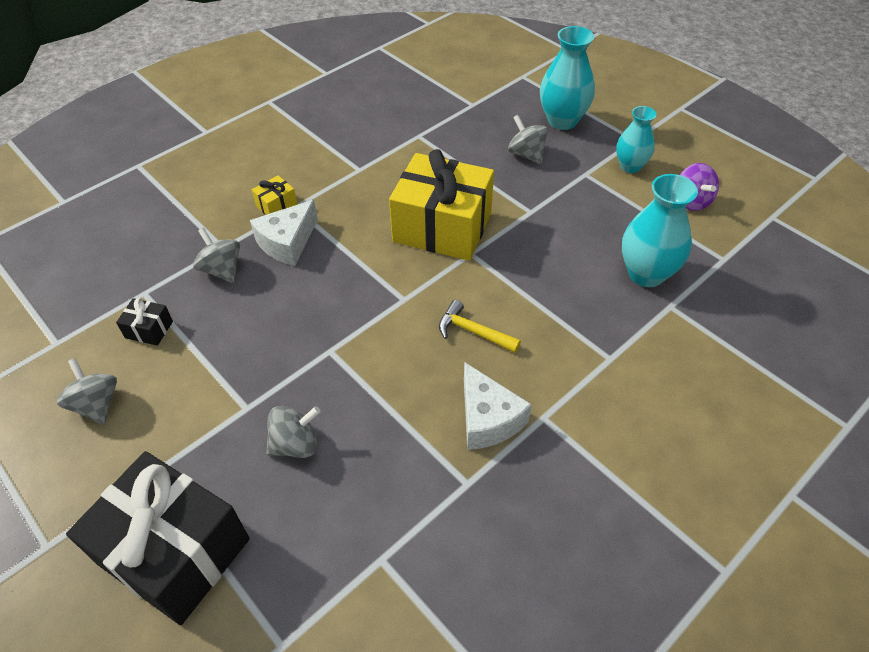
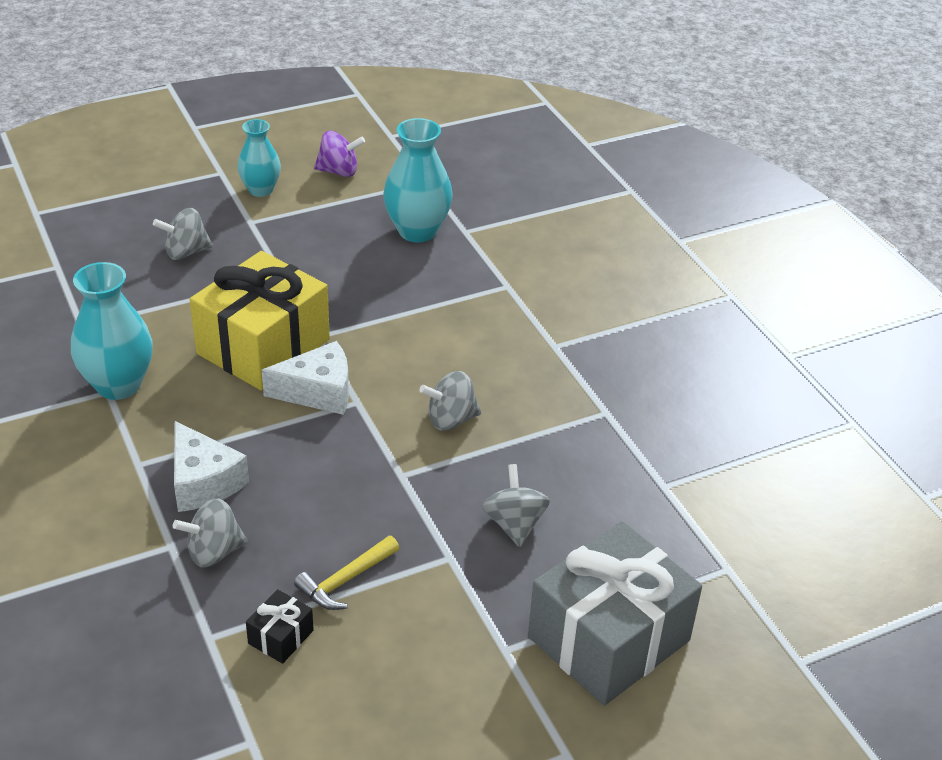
camera: 75 degrees left, 10 degrees down
(97, 404) = (381, 699): grey spinning top -> grey spinning top (451, 419)
(174, 551) = (609, 639): black gift -> grey gift
(276, 205) = (124, 481): yellow gift -> none
(473, 331) = (430, 363): yellow hammer -> yellow hammer (345, 580)
(487, 419) = (541, 381): white cheese -> white cheese (318, 392)
(562, 120) = (147, 209): turquoise vase -> turquoise vase (118, 385)

